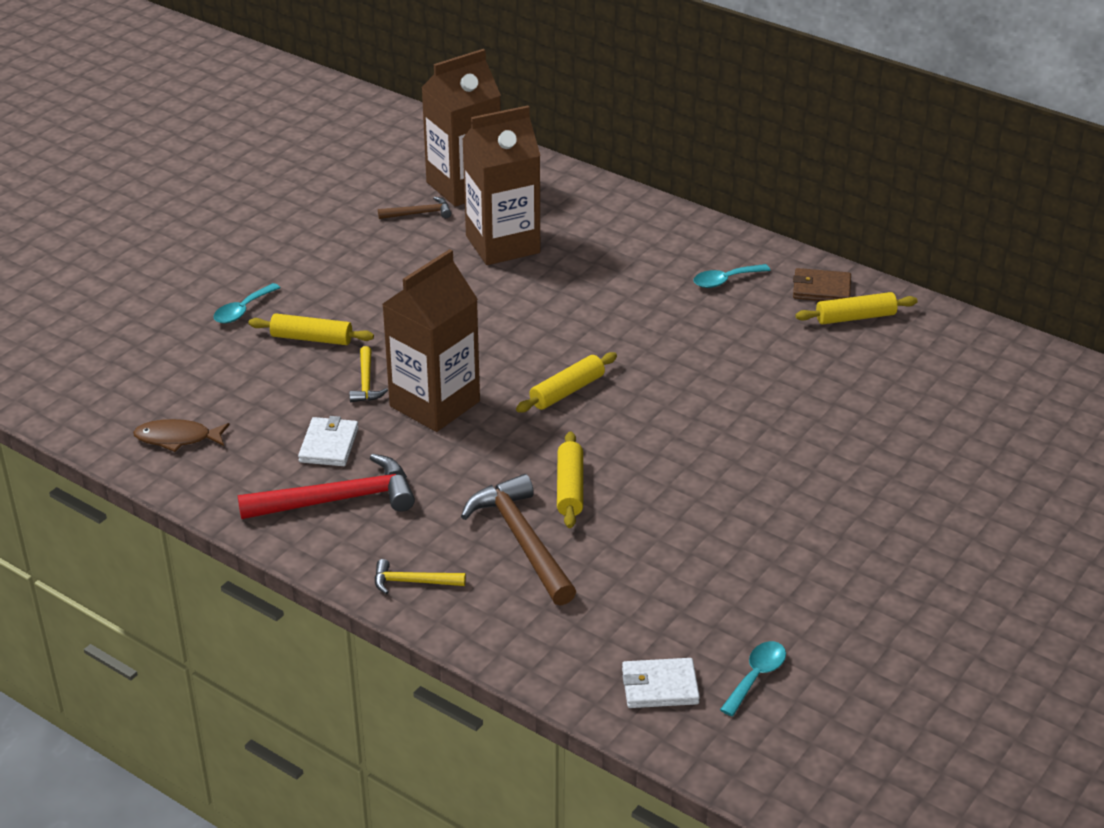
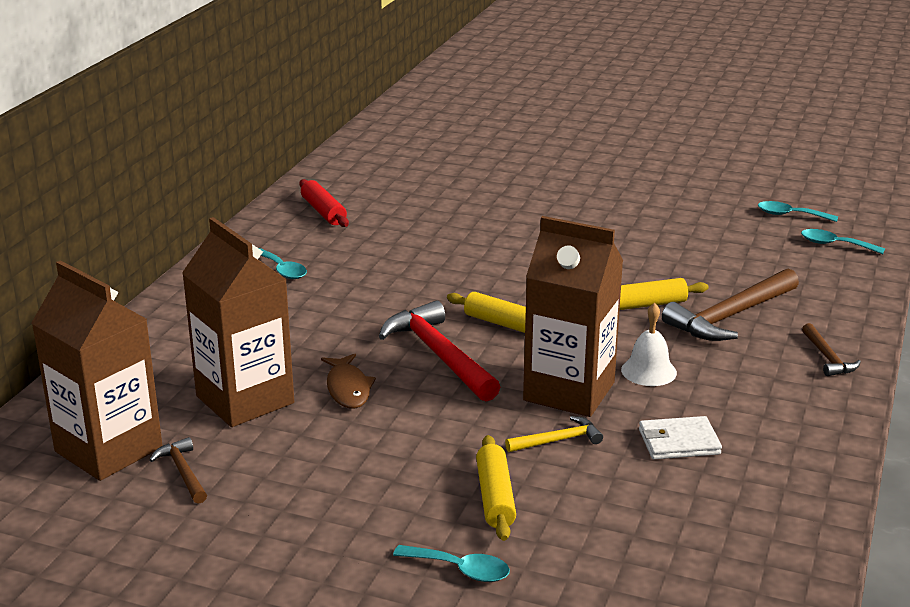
camera: 105 degrees left, 10 degrees down
(177, 438) = (745, 552): brown fish -> brown fish (348, 388)
(338, 500) = (757, 418): red hammer -> red hammer (439, 355)
(413, 582) = (827, 358): yellow hammer -> brown hammer
(445, 457) = (648, 371): none -> white bell
(659, 686) = (835, 245): white wallet -> turquoise spoon
(821, 289) = (282, 228): brown wallet -> none
(855, 317) = (324, 212): yellow rolling pin -> red rolling pin

